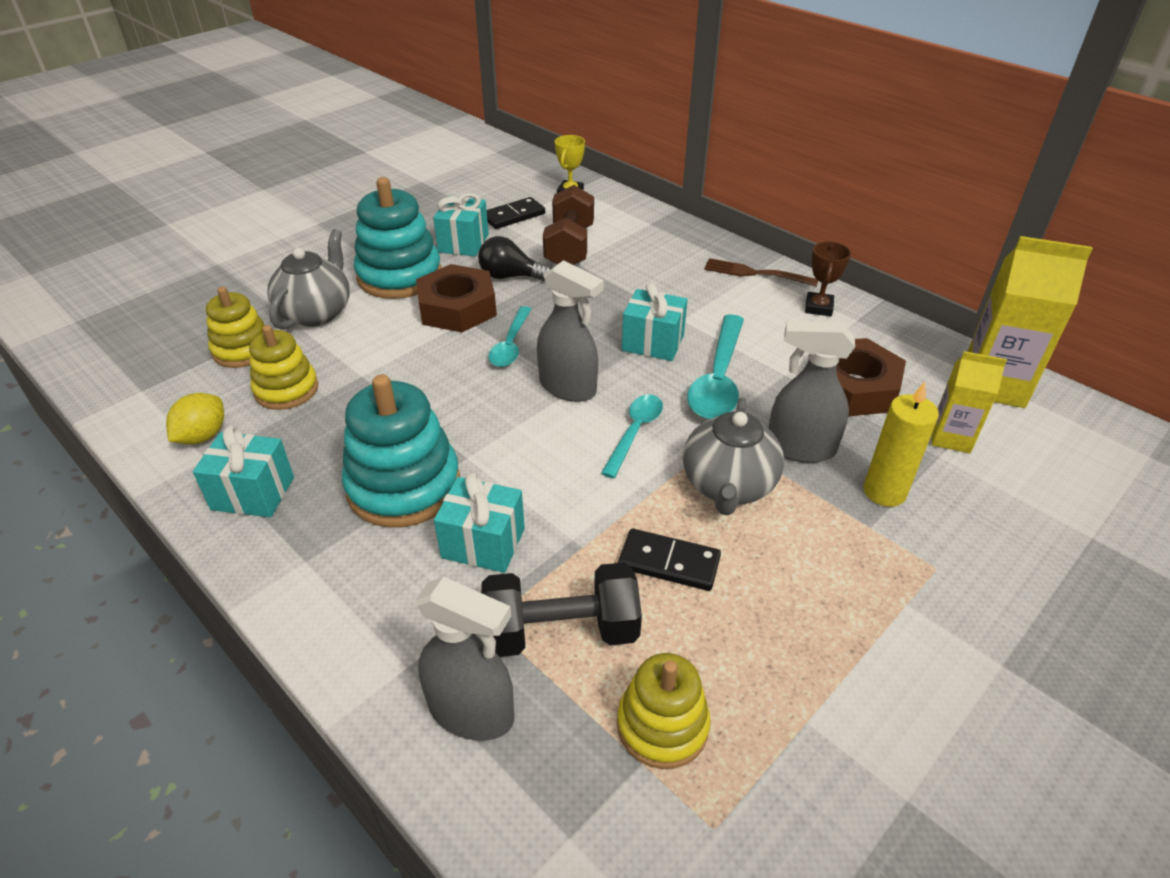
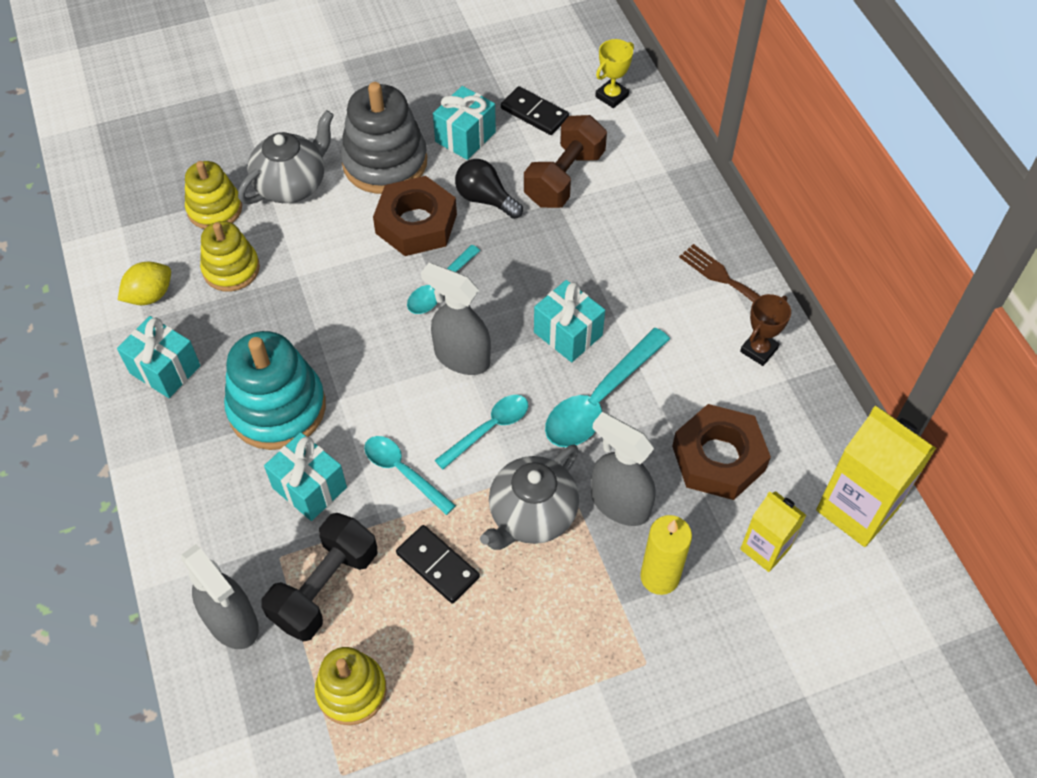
camera: 25 degrees right, 15 degrees up
(399, 276) = (385, 162): turquoise stacking toy -> grey stacking toy
(513, 216) = (534, 113): black domino -> black domino turned 45 degrees clockwise
(561, 631) = (325, 588): black dumbbell -> black dumbbell turned 75 degrees counterclockwise
(568, 387) = (461, 357): grey spray bottle -> grey spray bottle turned 150 degrees clockwise
(575, 495) = (403, 472): none -> turquoise spoon

